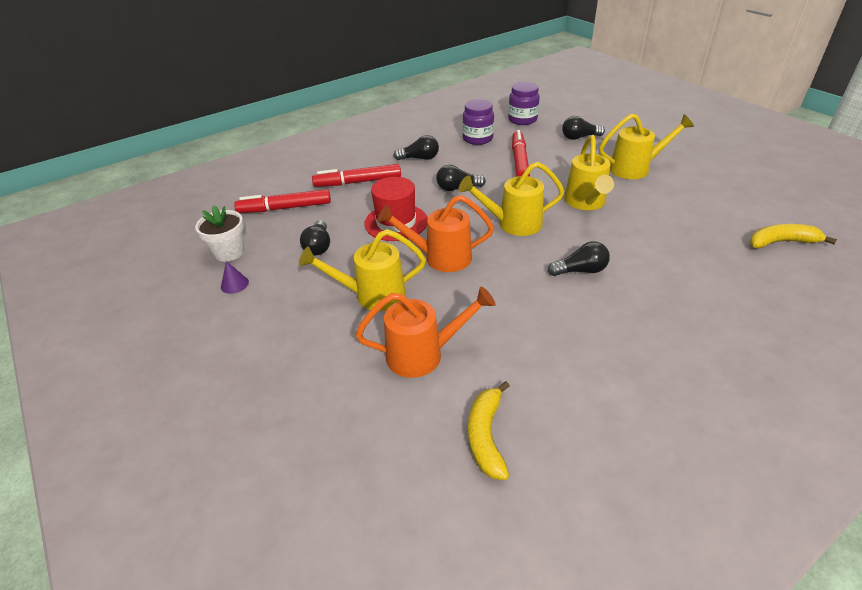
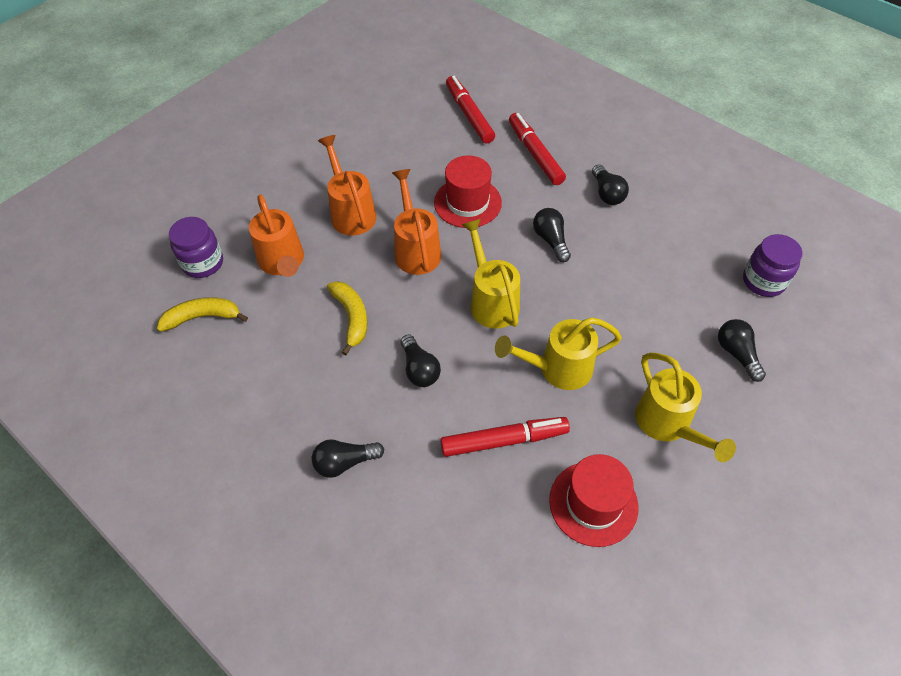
camera: 75 degrees right, 15 degrees up
(229, 252) = (391, 103): white flower pot -> none
(234, 284) = (349, 121): purple cone -> none
(318, 246) = (413, 157): black light bulb -> black light bulb (345, 462)
(372, 295) = (351, 212): yellow watering can -> orange watering can
(477, 139) = (682, 240): purple jar -> purple jar (203, 263)
(519, 161) = (638, 291): red marker -> red marker (504, 440)
(702, 205) = (593, 503): none -> red hat
(781, 242) = (527, 593): yellow banana -> yellow banana (352, 317)

